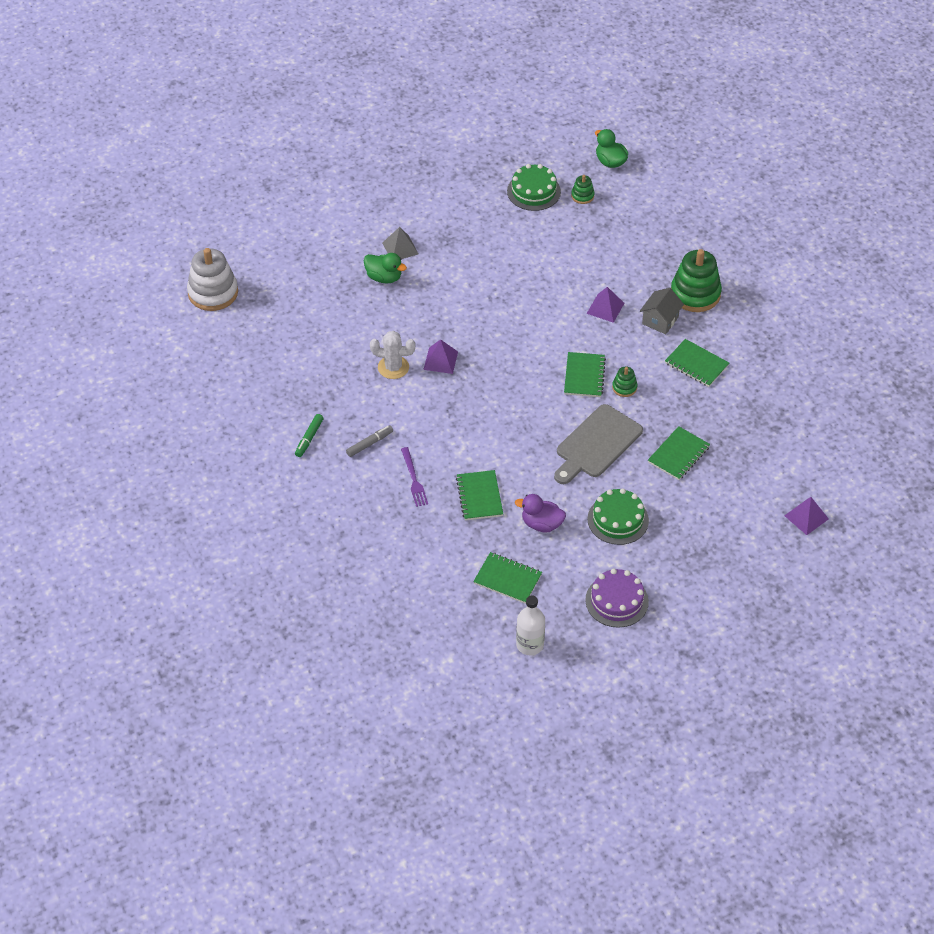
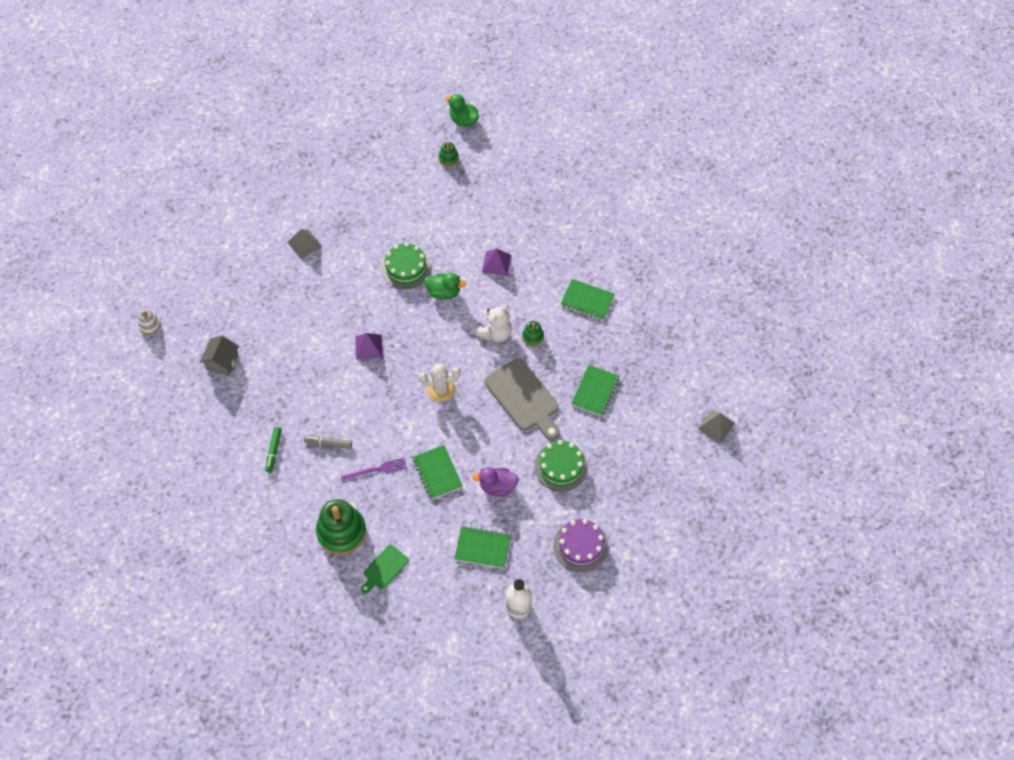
camera: 15 degrees left, 10 degrees up
(213, 293) = (149, 325): white stacking toy -> white stacking toy, size x0.48
(369, 444) = (328, 443): grey marker -> grey marker turned 120 degrees counterclockwise
(384, 277) = (298, 276): green duck -> green duck (444, 292)
(393, 367) = (329, 363): white cactus -> white cactus (441, 389)
(394, 575) = (384, 569): none -> green cutting board
(414, 479) = (376, 469): purple fork -> purple fork turned 75 degrees counterclockwise
(533, 191) = (405, 163): green cake -> green cake (406, 268)
(584, 376) = (496, 334): green notebook -> white teddy bear
(596, 444) = (524, 397): grey cutting board -> grey cutting board turned 60 degrees counterclockwise
(660, 320) = (546, 265): grey house -> grey house (222, 362)
(695, 294) = (568, 233): green stacking toy -> green stacking toy (341, 532)
(806, 517) = (716, 426): purple pyramid -> grey pyramid

